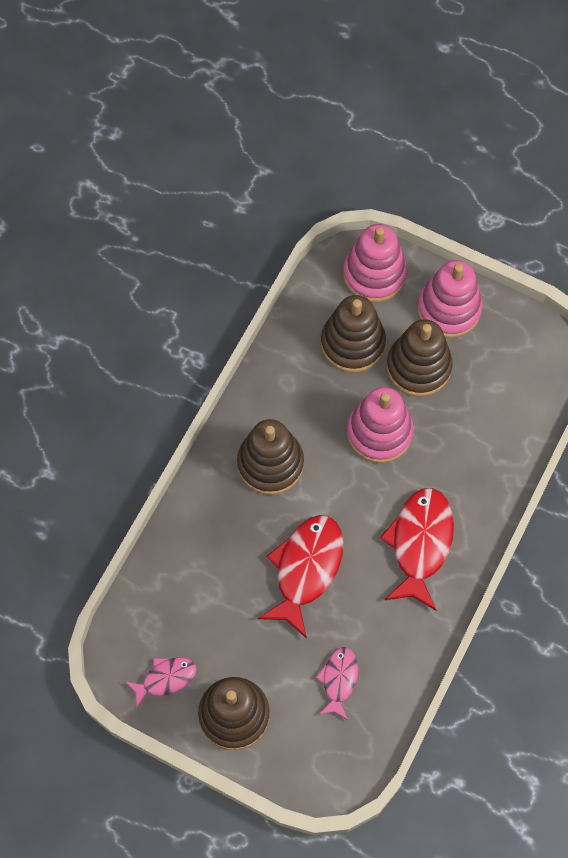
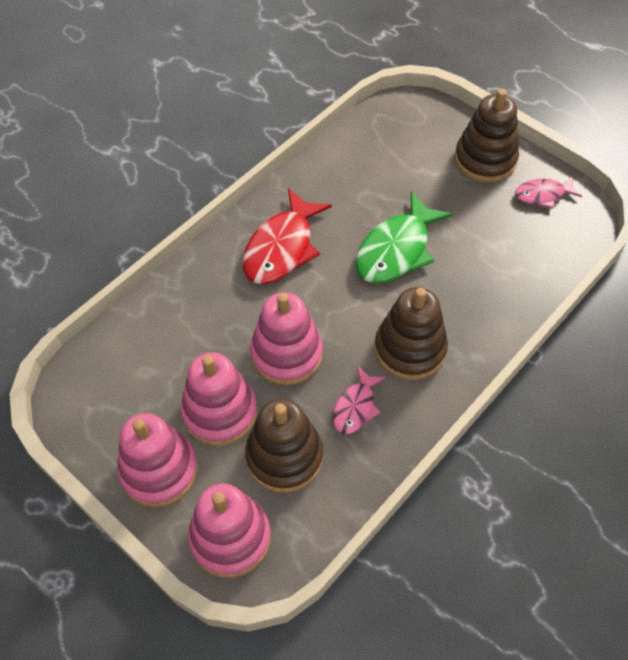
camera: 165 degrees left, 10 degrees down
(306, 569) = (396, 250): red fish -> green fish
(339, 680) = (388, 165): pink fish -> pink fish (355, 407)
(418, 367) = (220, 412): brown stacking toy -> pink stacking toy

